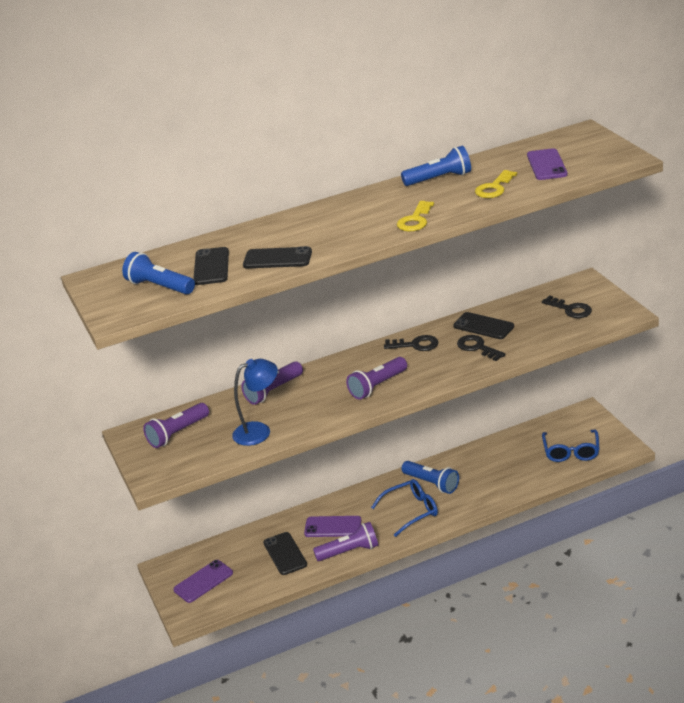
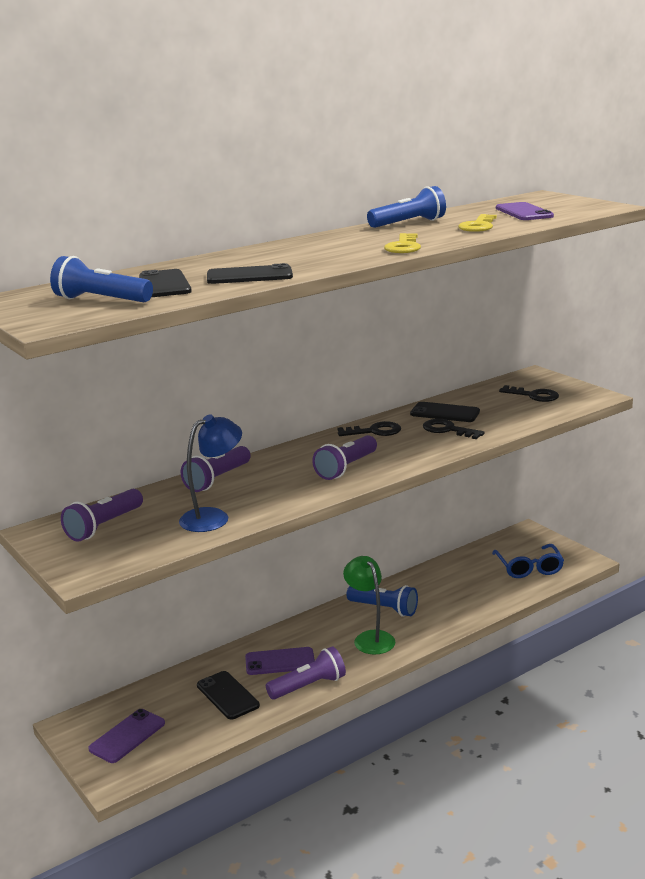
camera: 15 degrees left, 10 degrees down
(411, 511) = (370, 638): blue glasses -> green lamp

